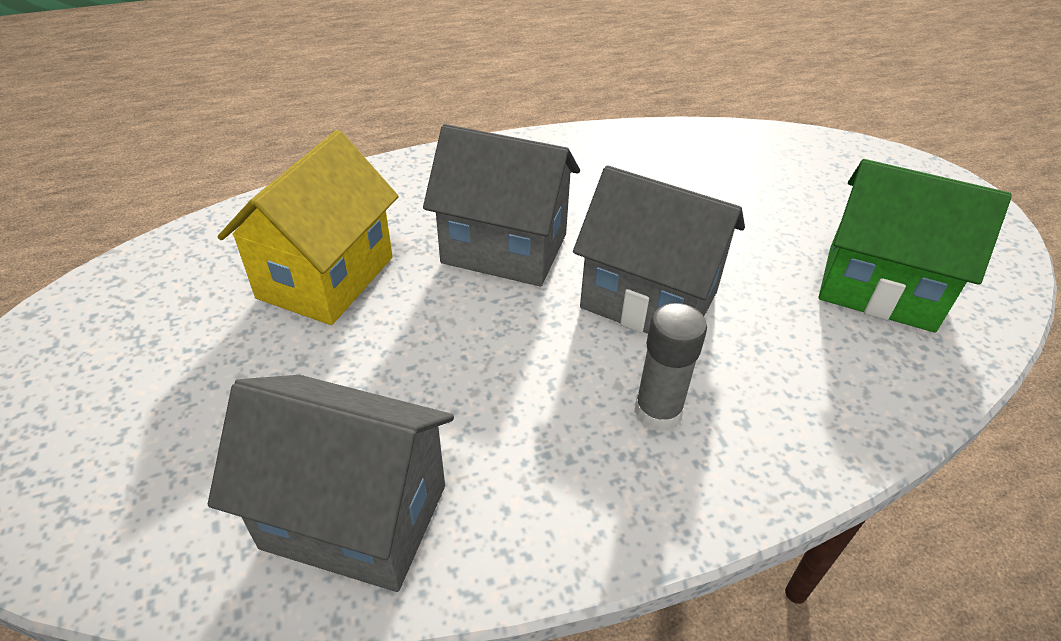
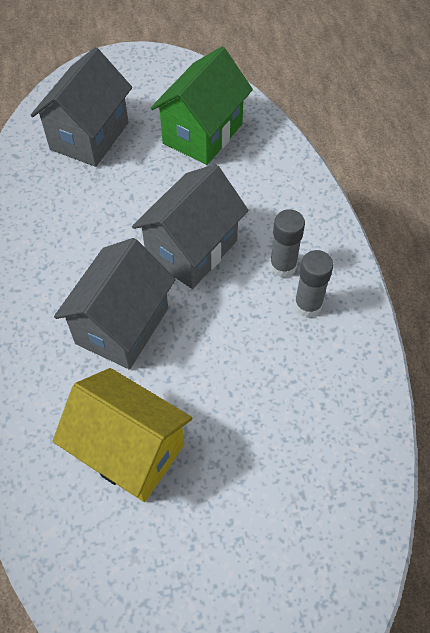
camera: 80 degrees left, 15 degrees up
(355, 516) = (340, 426): grey house -> grey house (89, 136)
(587, 453) = (307, 305): none -> grey glue stick

